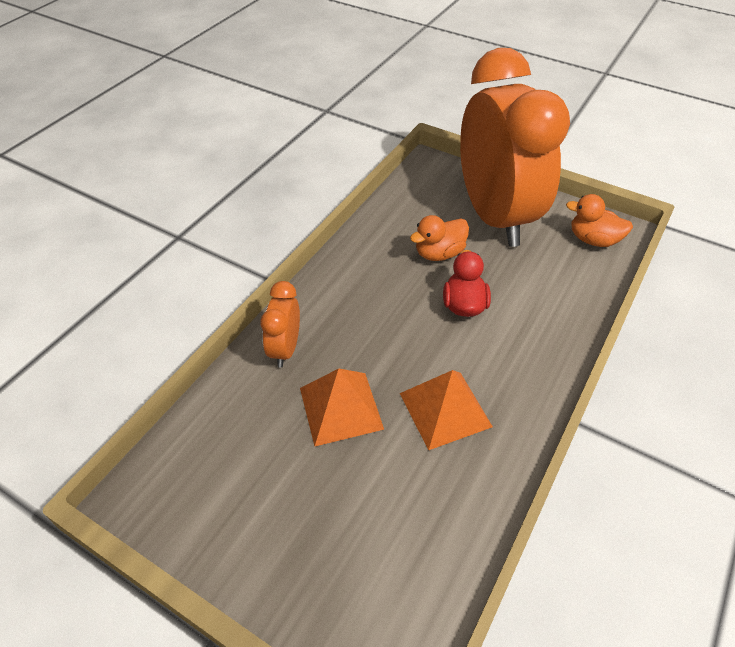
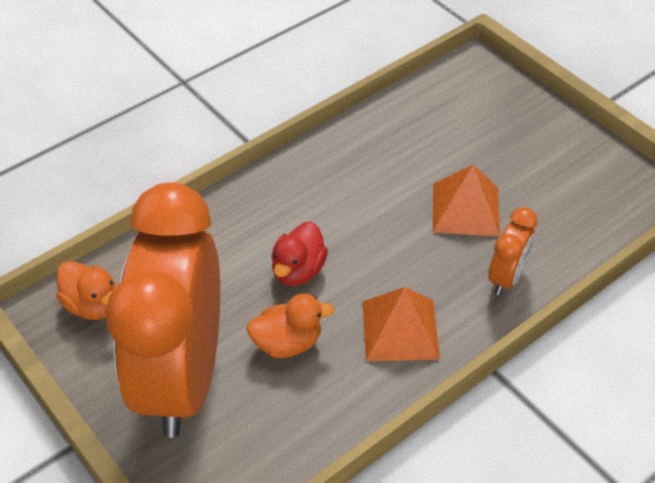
camera: 160 degrees left, 0 degrees up
(445, 410) = (372, 183): orange pyramid -> orange pyramid (400, 329)

